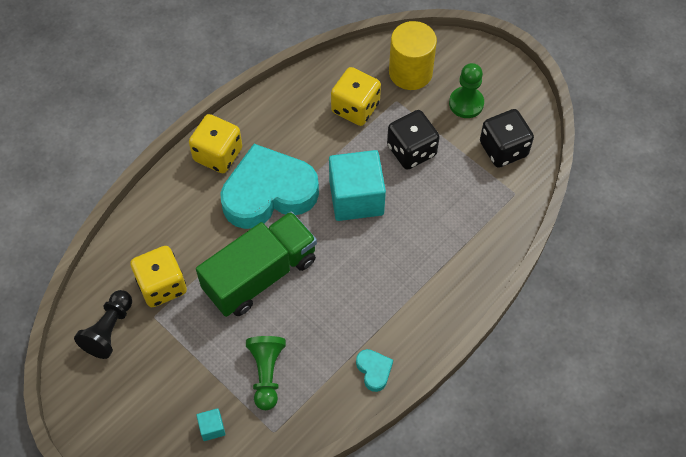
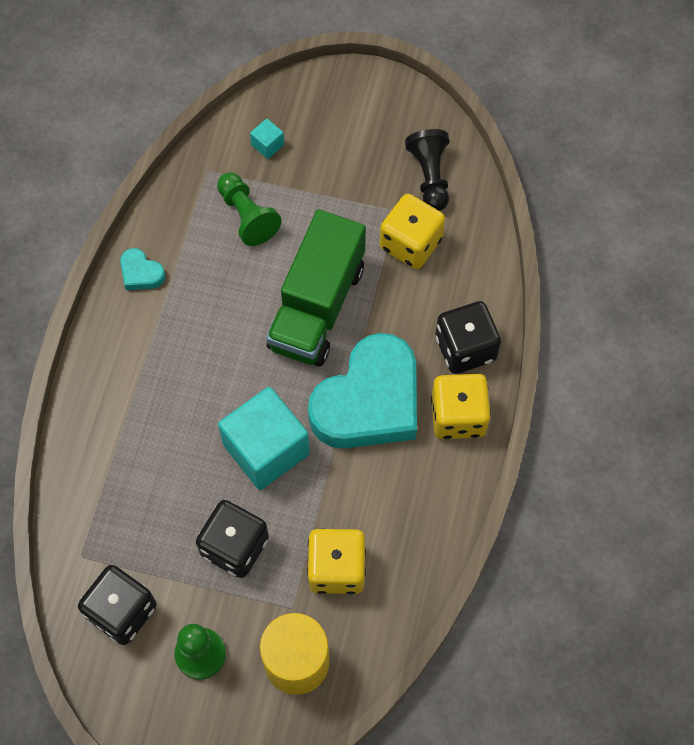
camera: 150 degrees right, 5 degrees up
(180, 193) = (465, 348): none -> black dice

